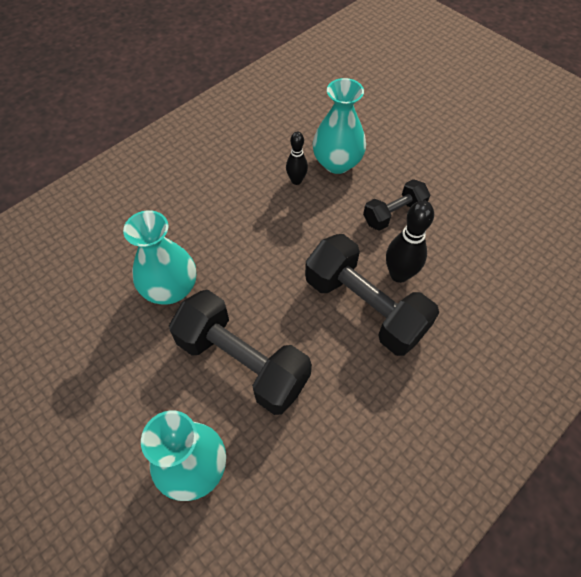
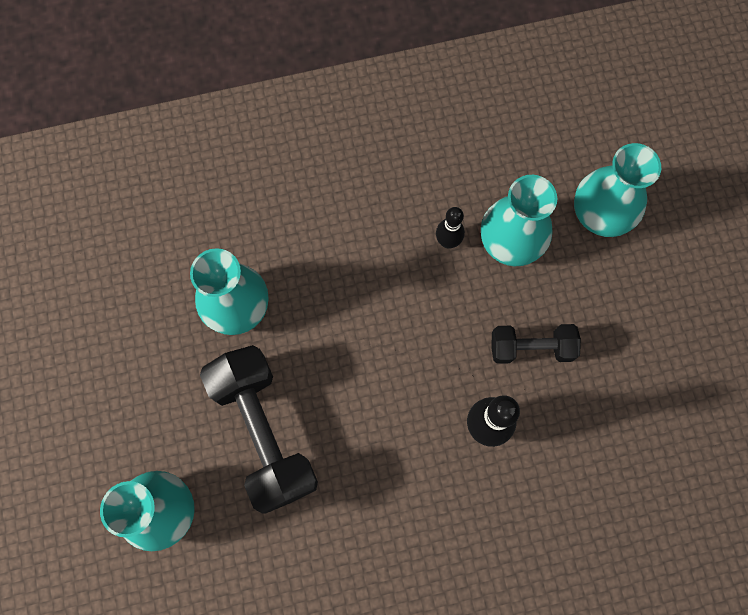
camera: 30 degrees right, 15 degrees up
(365, 307) = (423, 443): black dumbbell -> none
(381, 125) = (601, 214): none -> turquoise vase

